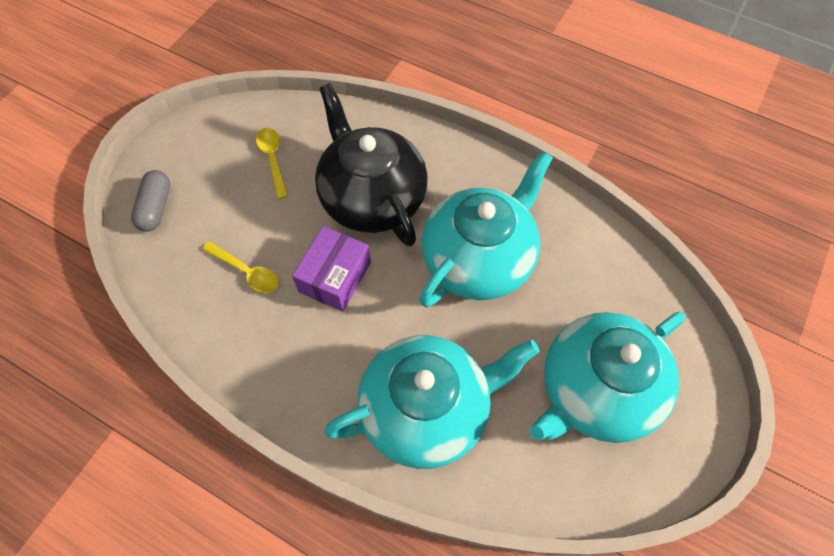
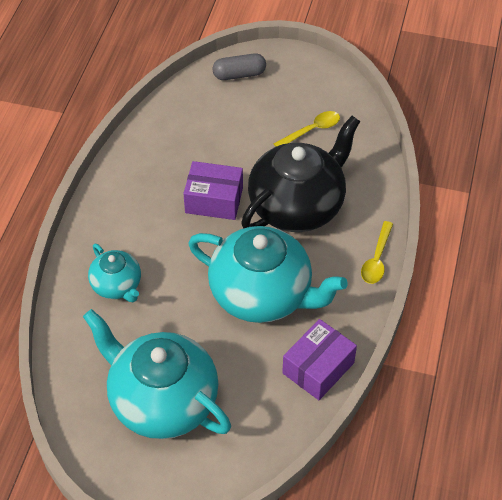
camera: 75 degrees right, 10 degrees down
(247, 272) = (201, 145): yellow spoon -> yellow spoon (377, 259)
(427, 410) = (117, 286): turquoise teapot -> turquoise teapot, size x0.52
(579, 232) = (318, 368): none -> purple box

